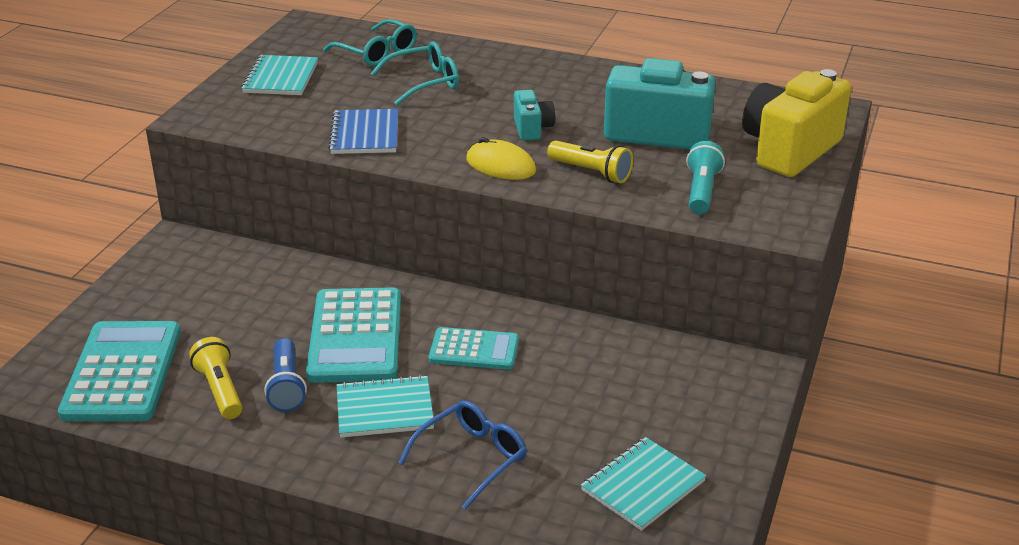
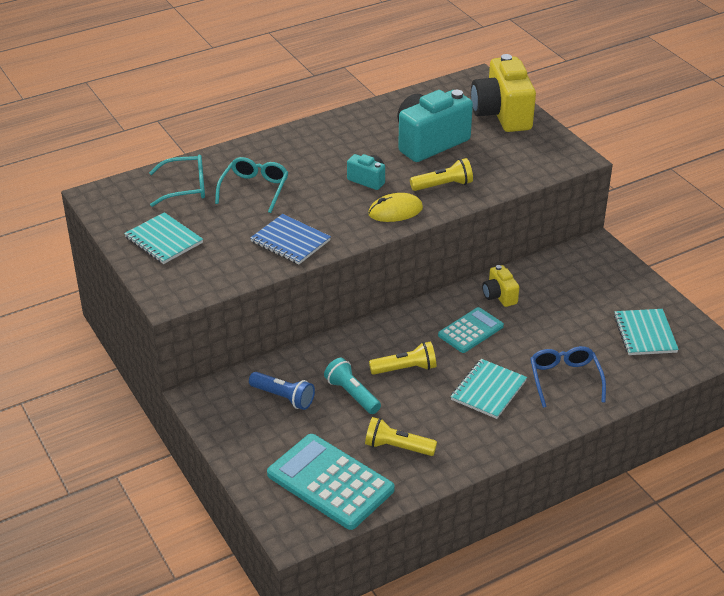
camera: 50 degrees left, 5 degrees up
(287, 386) = (424, 418): blue flashlight -> blue flashlight (283, 397)
(355, 336) = (405, 369): turquoise calculator -> yellow flashlight
(562, 341) = (499, 296): none -> yellow camera
(701, 191) = (507, 162): turquoise flashlight -> turquoise flashlight (352, 394)

